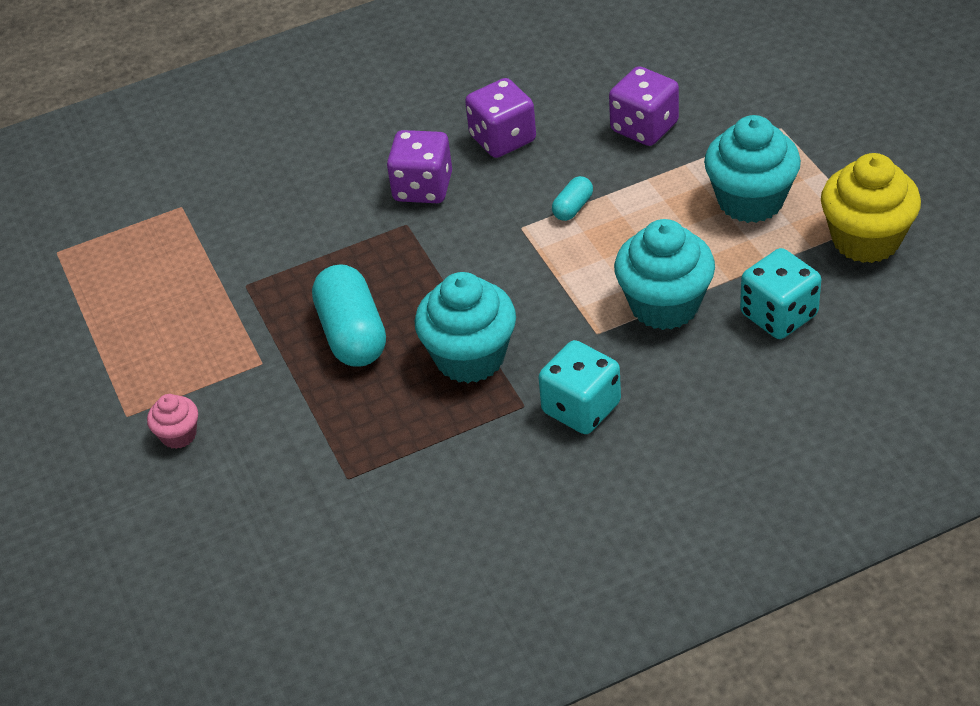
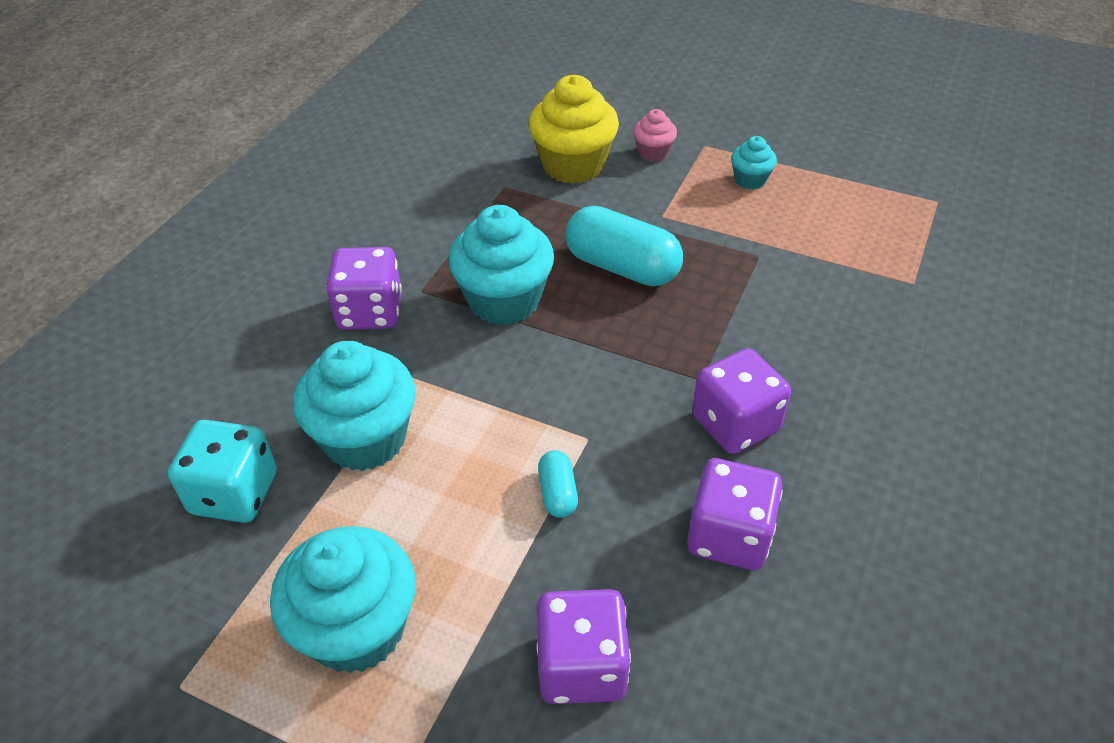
camera: 135 degrees right, 0 degrees up
(149, 354) = (750, 180): none -> turquoise cupcake
(581, 408) = (370, 312): turquoise dice -> purple dice
(866, 239) = (173, 656): yellow cupcake -> yellow cupcake (573, 165)

